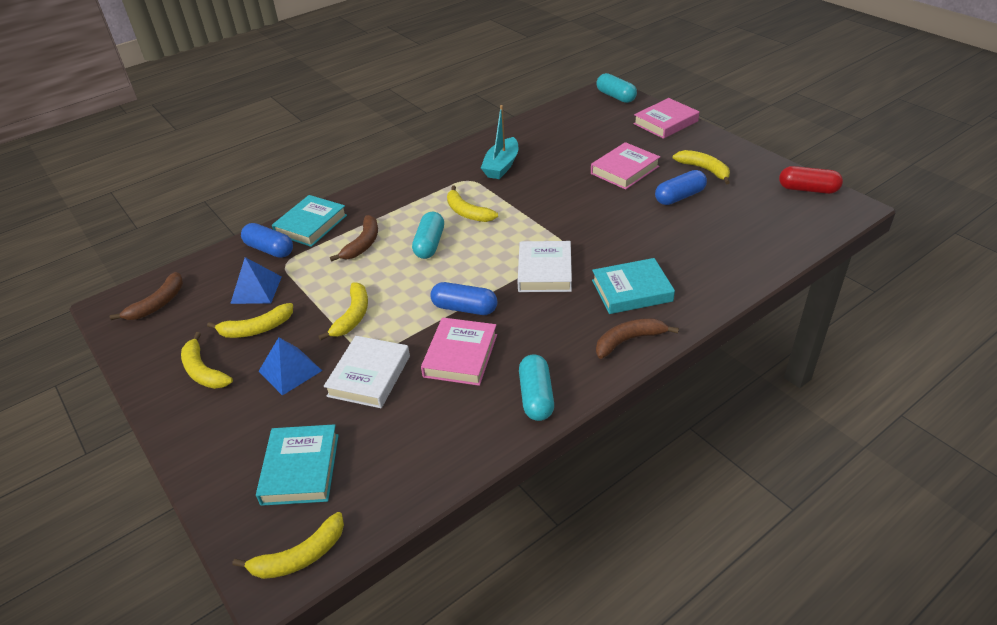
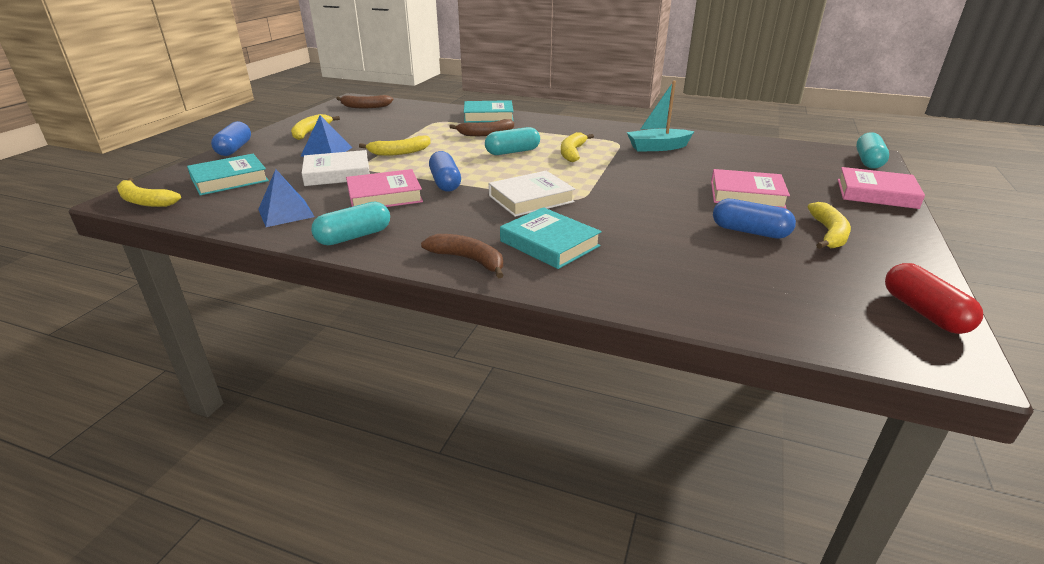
camera: 55 degrees right, 10 degrees down
(256, 289) = (402, 122): blue pyramid -> blue pyramid (286, 213)
(256, 329) = (362, 133): yellow banana -> none
(269, 249) = (447, 114): blue capsule -> blue capsule (234, 149)

